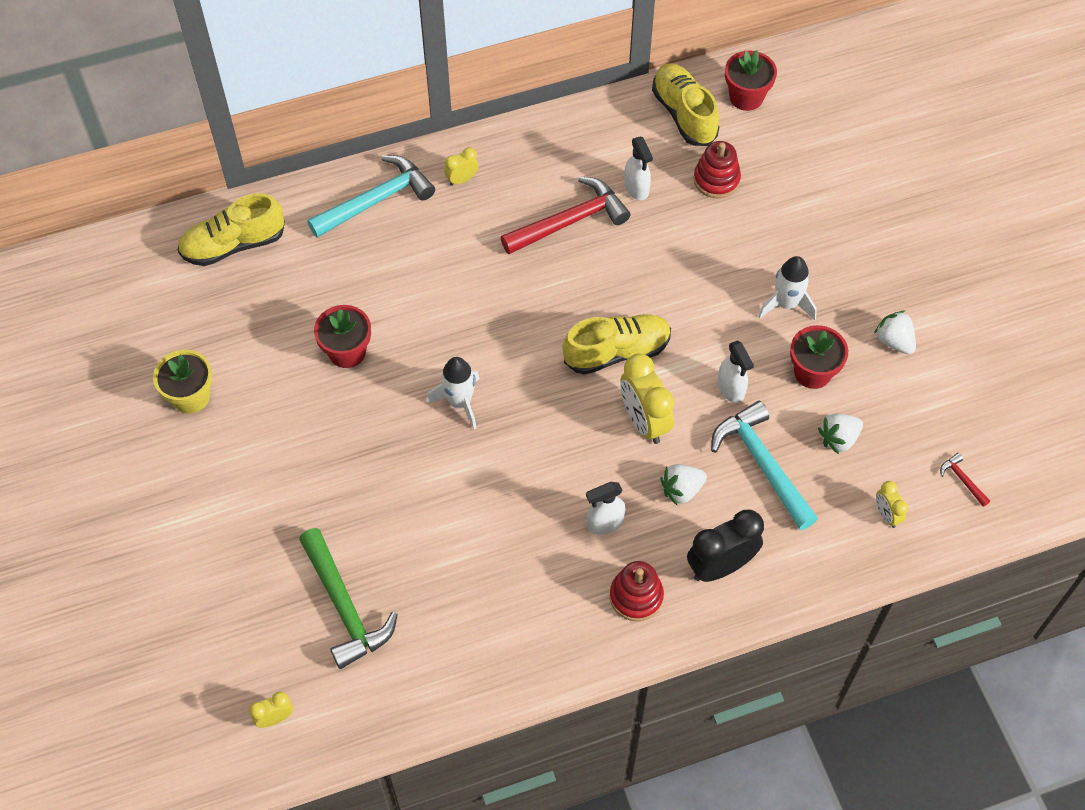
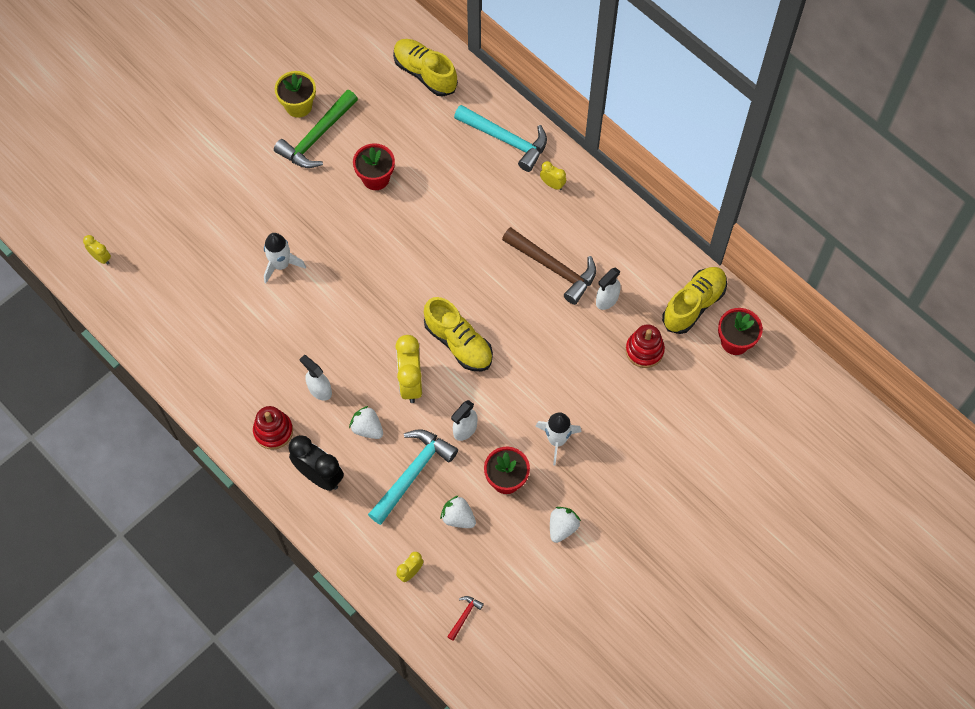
camera: 65 degrees right, 5 degrees up
(344, 606) = (191, 262): green hammer -> green hammer (317, 137)
(460, 402) = (370, 262): white rocket -> white rocket (281, 265)
(570, 221) = (553, 268): red hammer -> brown hammer
(644, 421) = (410, 383): yellow clock -> yellow clock turned 45 degrees counterclockwise

